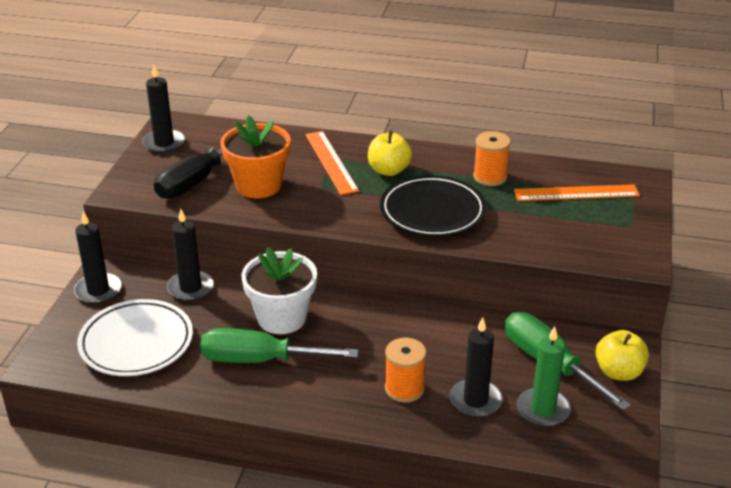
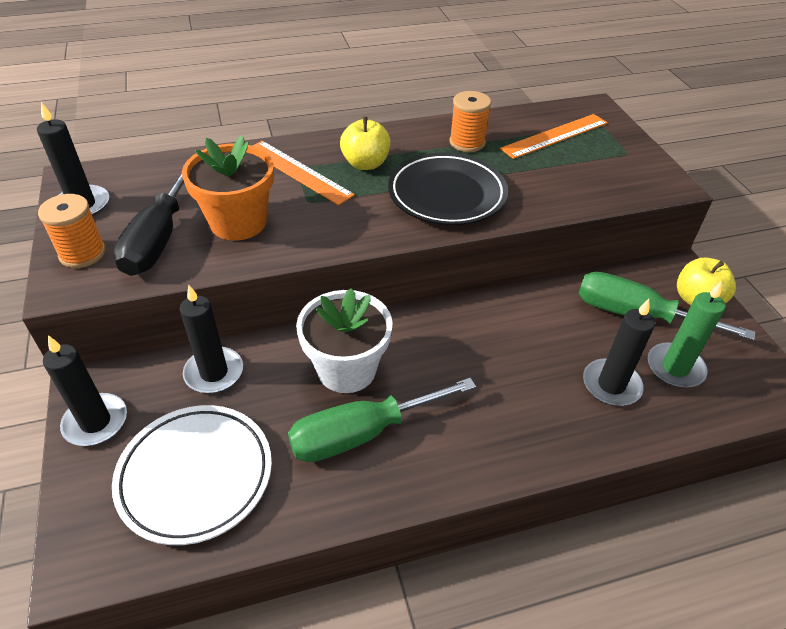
camera: 30 degrees left, 10 degrees up
(404, 389) = (537, 401): orange spool -> orange spool (82, 253)

